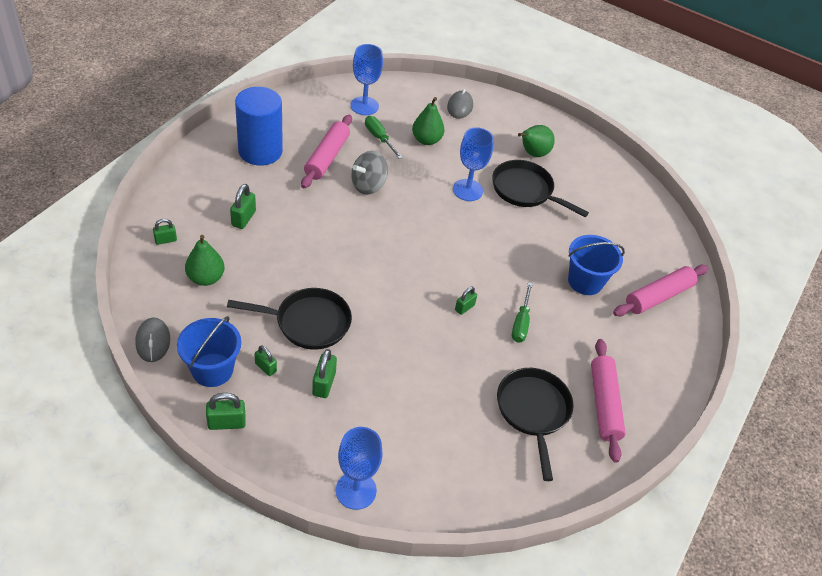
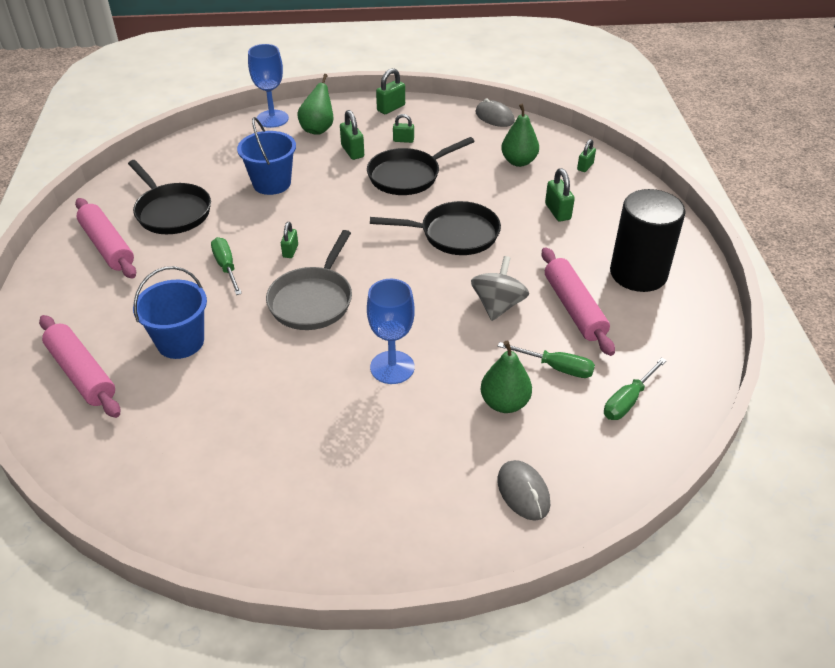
camera: 150 degrees right, 5 degrees down
(212, 370) = (436, 123): blue bucket -> blue bucket (272, 183)
(260, 151) = (638, 273): blue cylinder -> black cylinder
(364, 106) = (628, 401): blue goblet -> green screwdriver
(479, 258) = (313, 300): none -> grey pan
(525, 191) = (323, 412): black pan -> black pan (454, 234)
(532, 153) = (357, 479): green pear -> green pear (318, 129)
(658, 296) = (81, 374): pink rolling pin -> pink rolling pin turned 60 degrees counterclockwise

